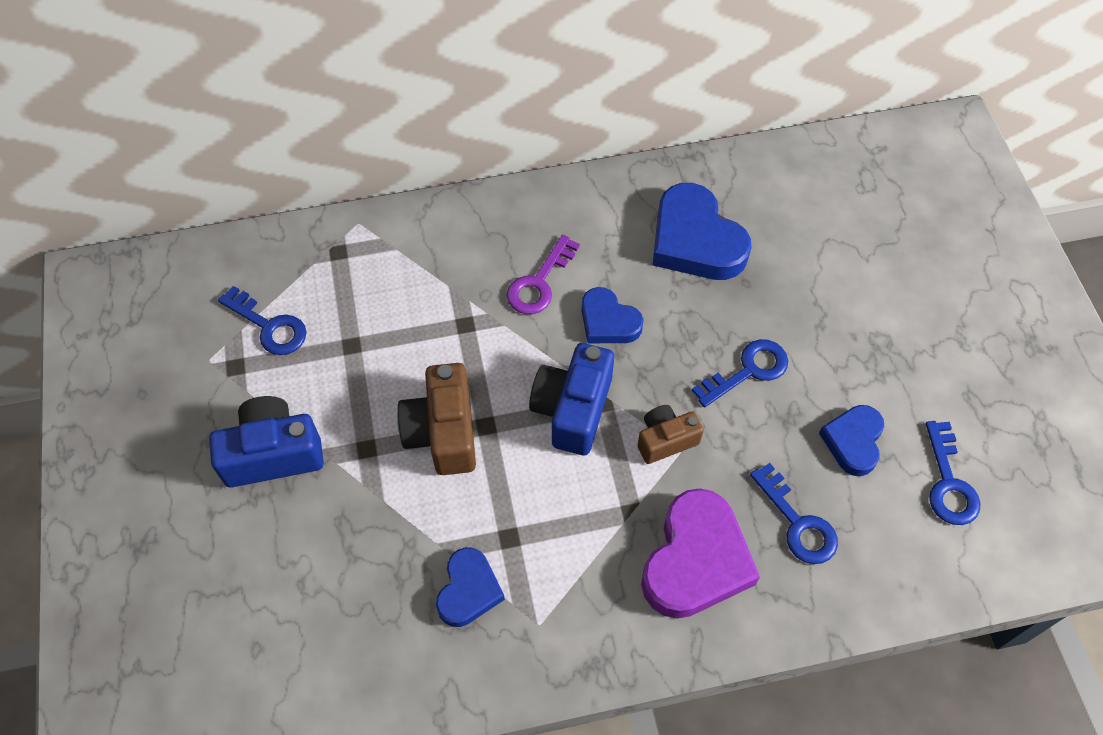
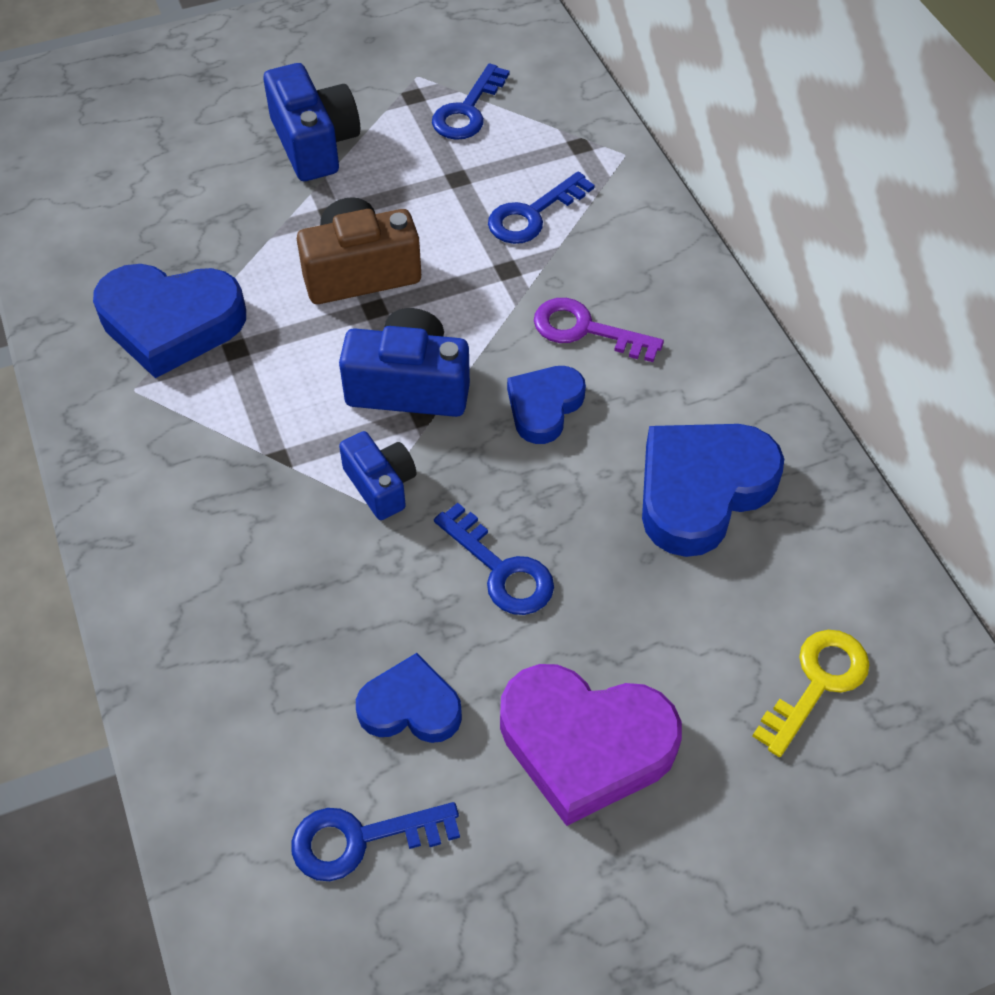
camera: 80 degrees right, 5 degrees down
(468, 590) = (171, 323): blue heart -> blue heart, size x1.70
(665, 440) = (381, 485): brown camera -> blue camera
(696, 560) = (219, 532): purple heart -> purple heart (585, 744)
(797, 523) = (279, 642): blue key -> blue key (532, 215)
(845, 212) = (817, 683): none -> yellow key

